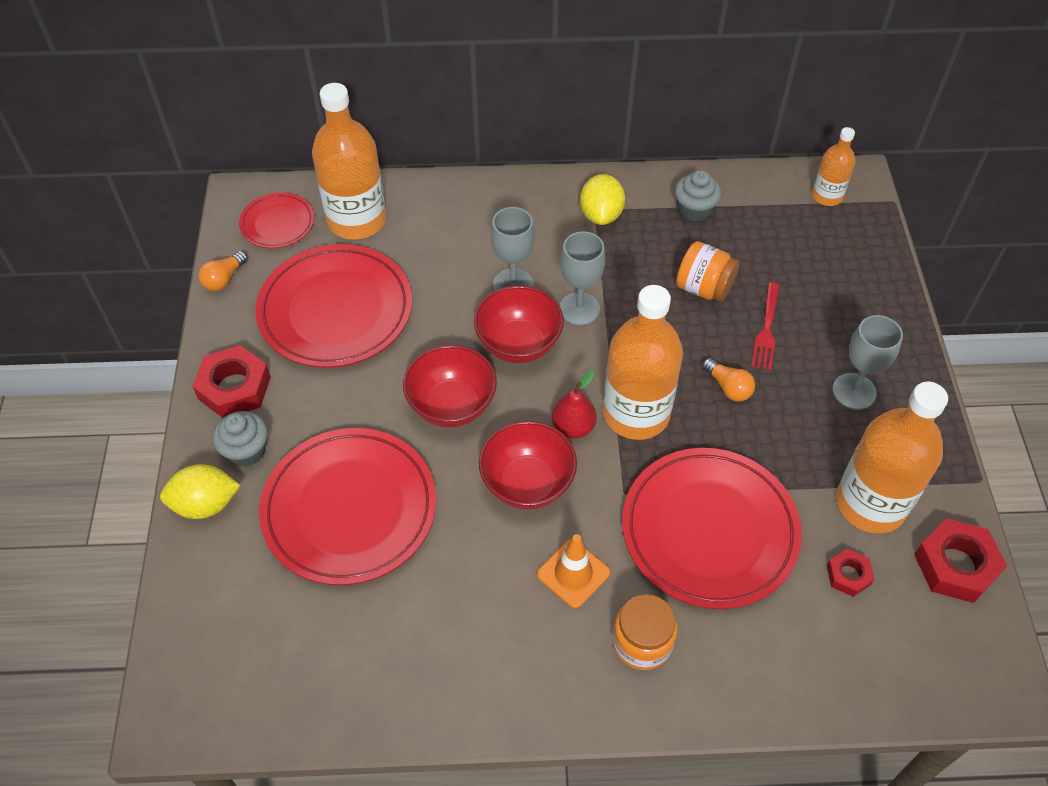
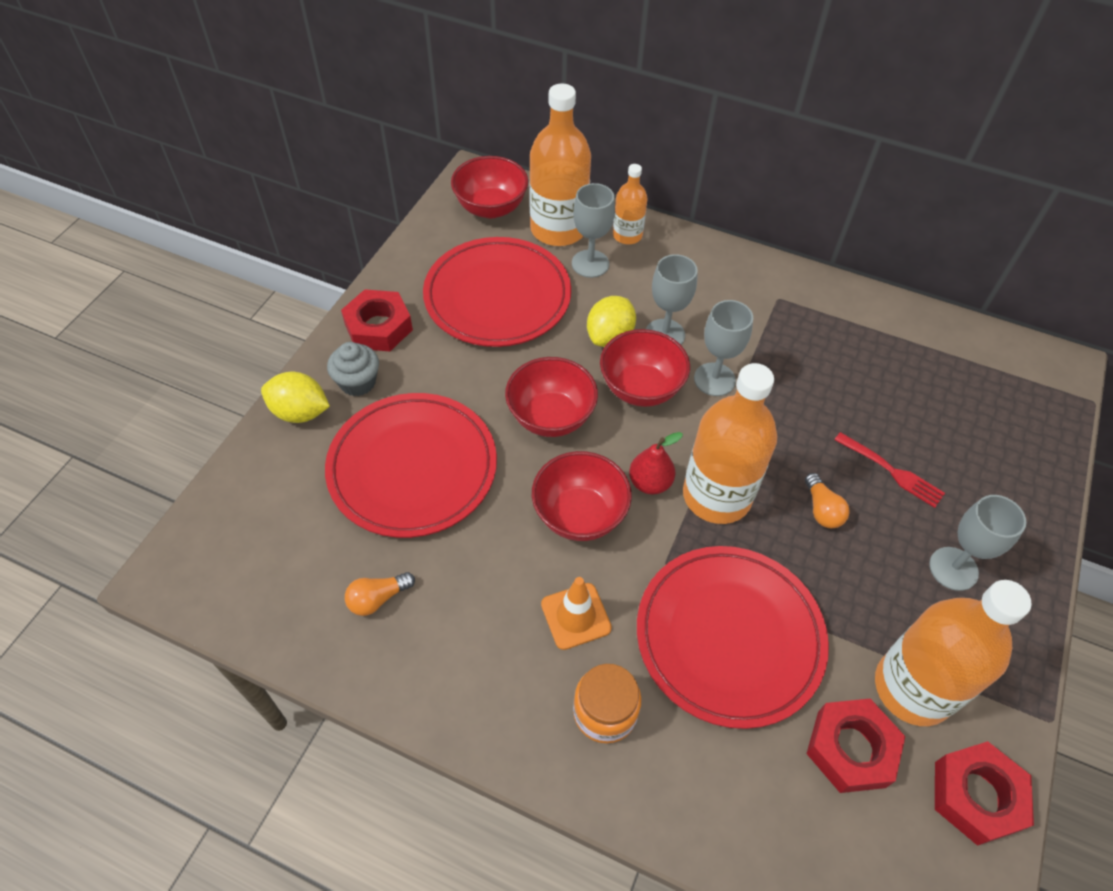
camera: 25 degrees right, 0 degrees up
(224, 279) = (422, 236): orange light bulb -> orange light bulb (378, 598)
(277, 223) = (491, 208): red plate -> red bowl
(407, 243) = (590, 264): none -> grey goblet
(601, 215) = (781, 304): yellow lemon -> yellow lemon (610, 337)
(694, 210) = (876, 333): grey cupcake -> none
(704, 288) = (847, 407): orange jar -> none
(766, 329) = (891, 471): red fork -> red fork turned 90 degrees counterclockwise
(827, 196) = (1022, 370): orange bottle -> orange bottle (627, 235)
(848, 575) = (851, 749): red nut -> red nut, size x1.79

